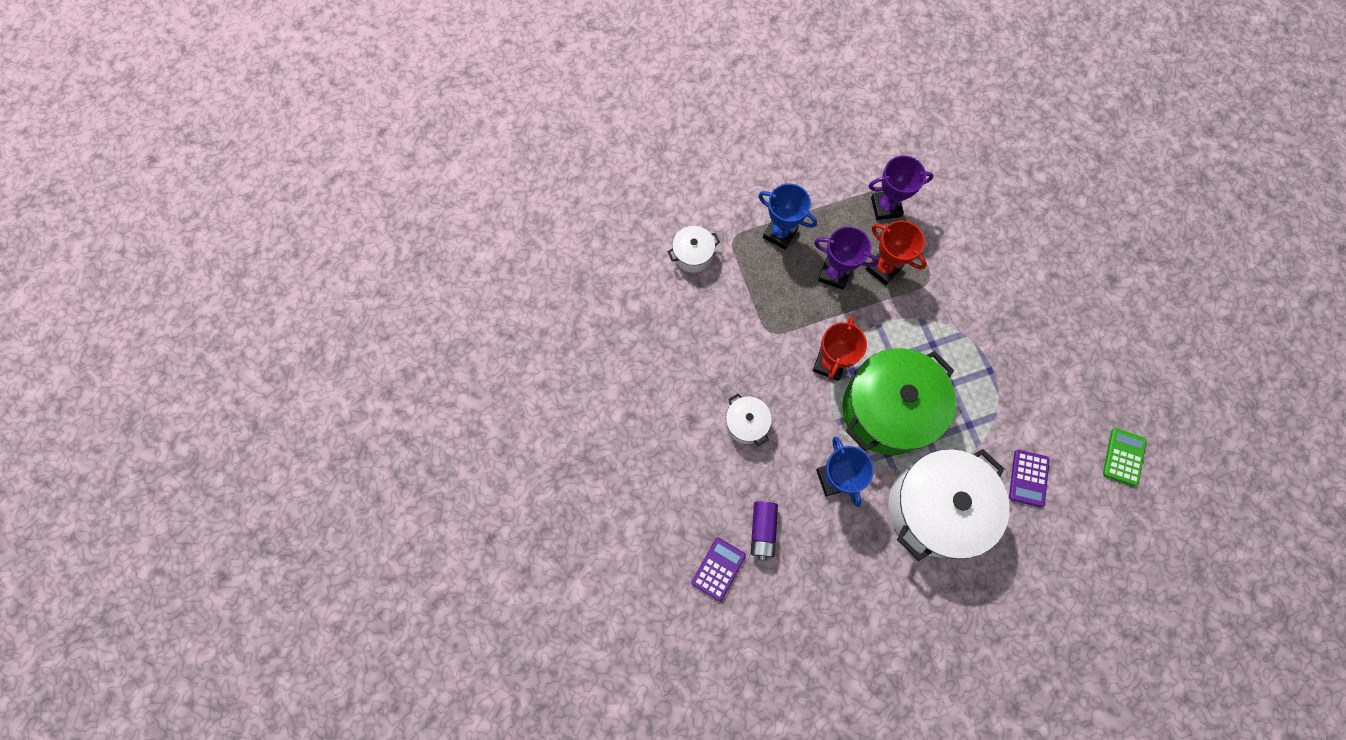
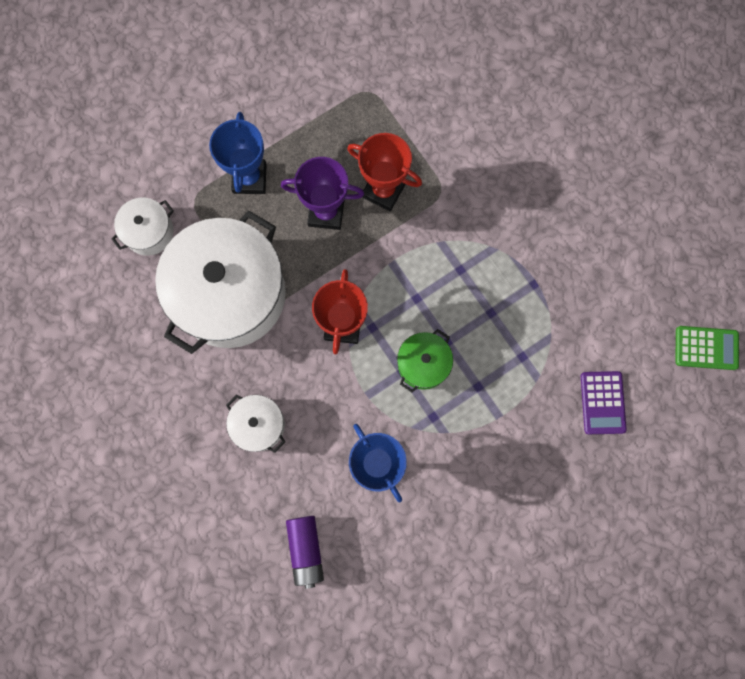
camera: 15 degrees left, 5 degrees up
(718, 569) = (263, 610): purple calculator -> none
(780, 233) = (249, 178): blue trophy -> blue trophy turned 75 degrees clockwise
(885, 207) = (371, 113): purple trophy -> none
(887, 410) = (423, 364): green pot -> green pot, size x0.45
(934, 508) = (501, 467): white pot -> white pot (230, 294)
(1123, 457) = (706, 348): green calculator -> green calculator turned 90 degrees clockwise

